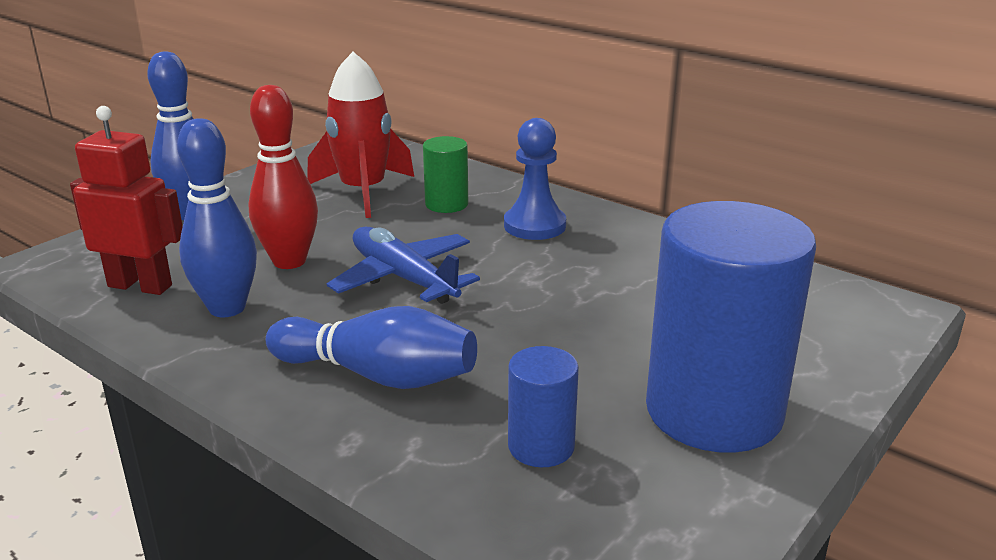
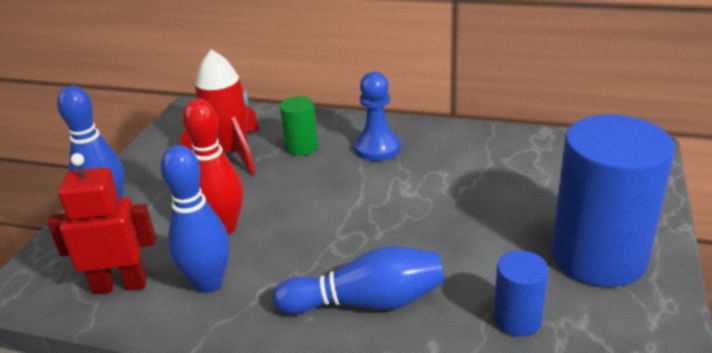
camera: 20 degrees left, 5 degrees up
(403, 278) = (320, 217): blue plane -> none

